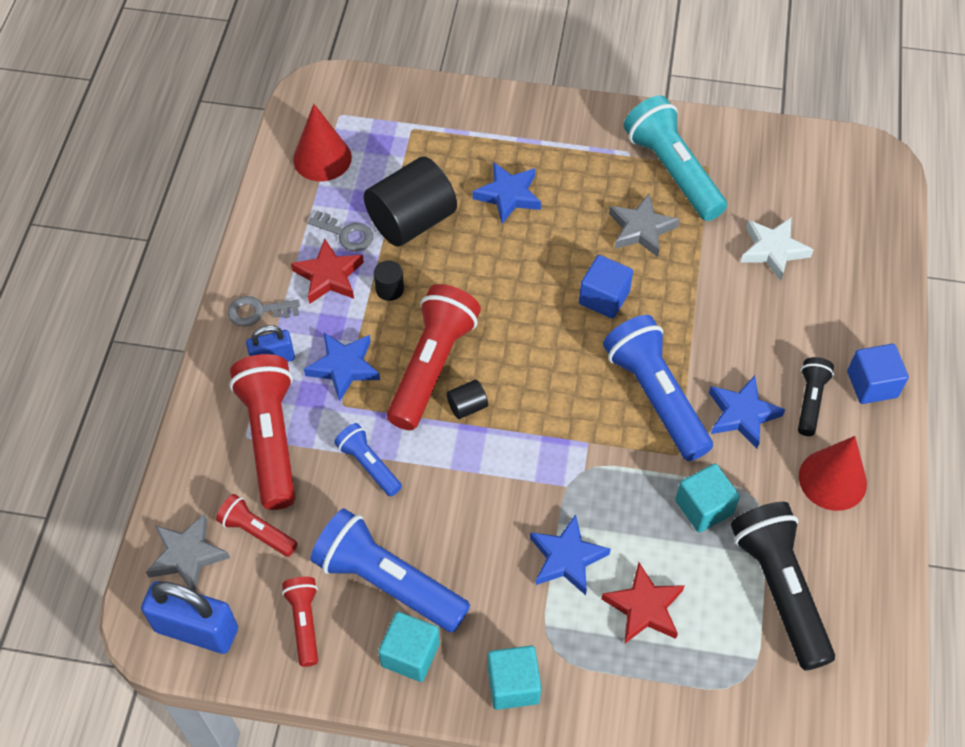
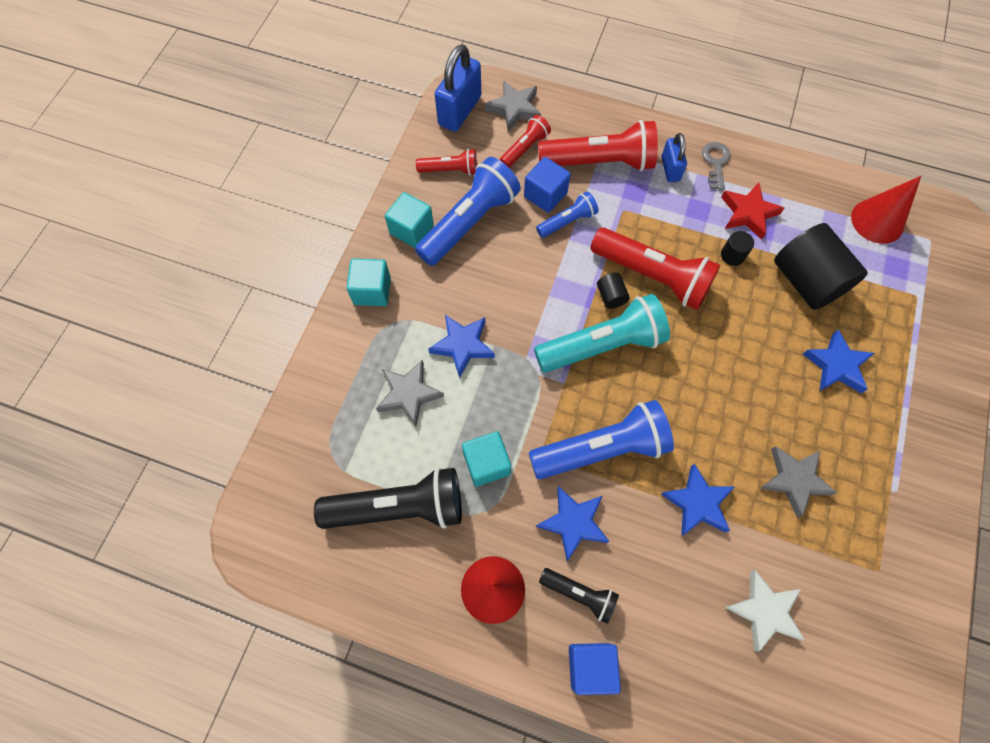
camera: 100 degrees right, 10 degrees up
(344, 367) = (657, 215): blue star -> blue star (697, 503)
(346, 234) = (792, 230): grey key -> none
(604, 298) = (713, 427): blue cube -> blue cube (545, 195)
(644, 607) = (409, 394): red star -> grey star
(673, 171) = (871, 531): turquoise flashlight -> turquoise flashlight (602, 345)

